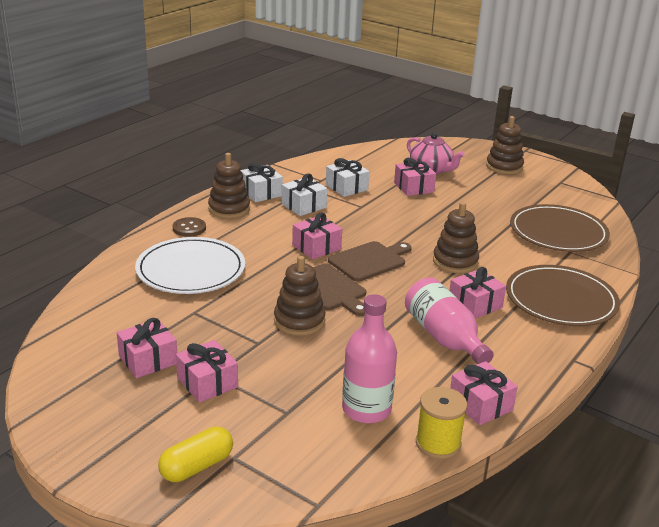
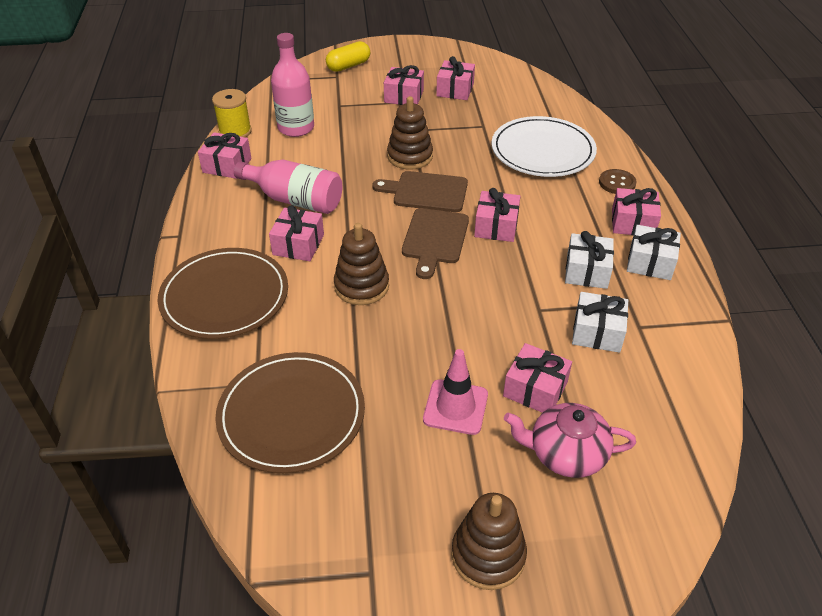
camera: 140 degrees right, 15 degrees up
(197, 466) = (348, 66): yellow capsule -> yellow capsule turned 45 degrees clockwise
(229, 209) = (632, 223): brown stacking toy -> pink gift
(463, 199) = (455, 407): none -> pink traffic cone

